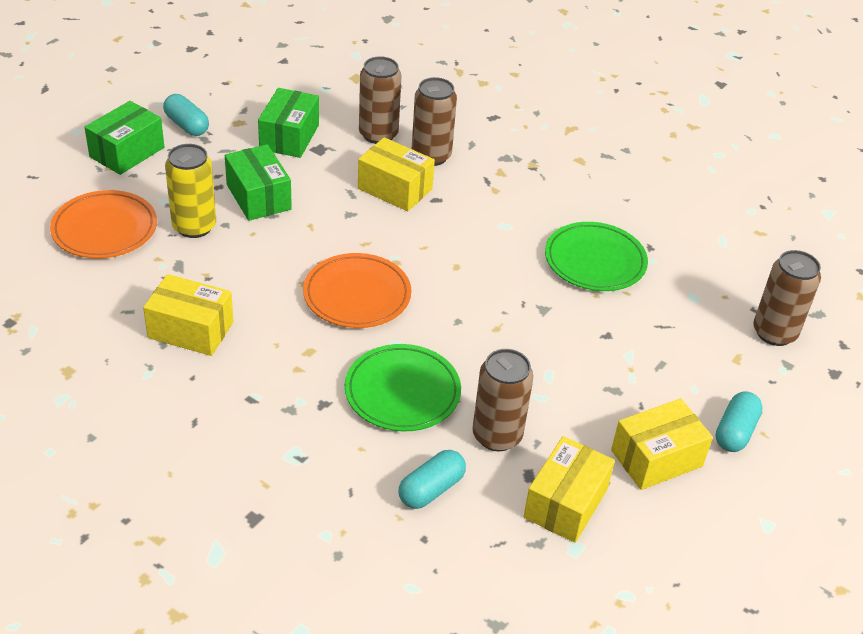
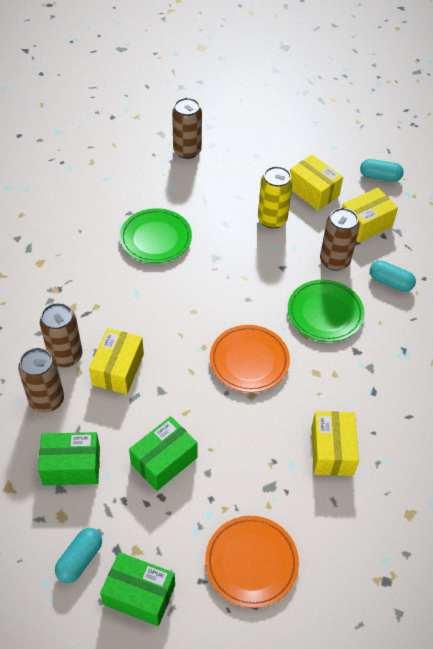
camera: 105 degrees left, 10 degrees up
(194, 226) = (220, 494): yellow can -> yellow can (272, 219)
(565, 503) = (365, 224): yellow box -> yellow box turned 45 degrees counterclockwise
(735, 432) = (276, 162): turquoise capsule -> turquoise capsule (380, 177)

